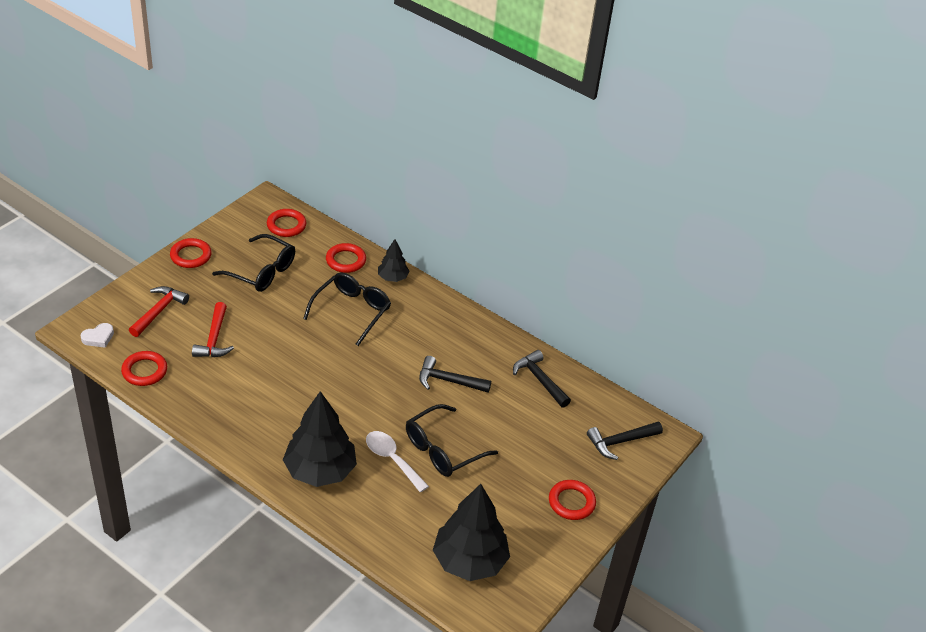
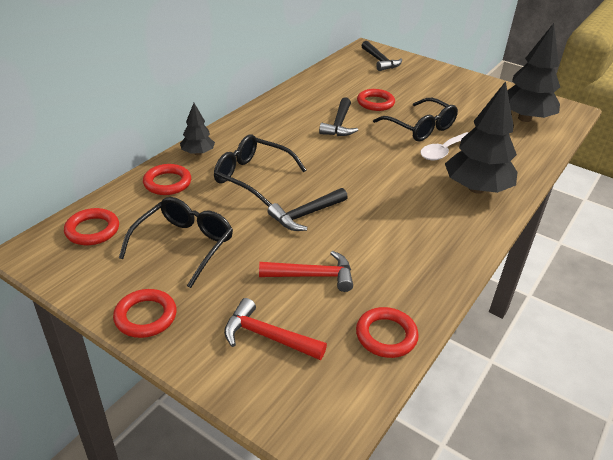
camera: 90 degrees left, 5 degrees down
(98, 337) = (333, 400): white heart -> none
(539, 380) = (326, 86): black hammer -> black hammer (305, 215)
(571, 502) = (446, 80): red ring -> red ring (375, 103)

